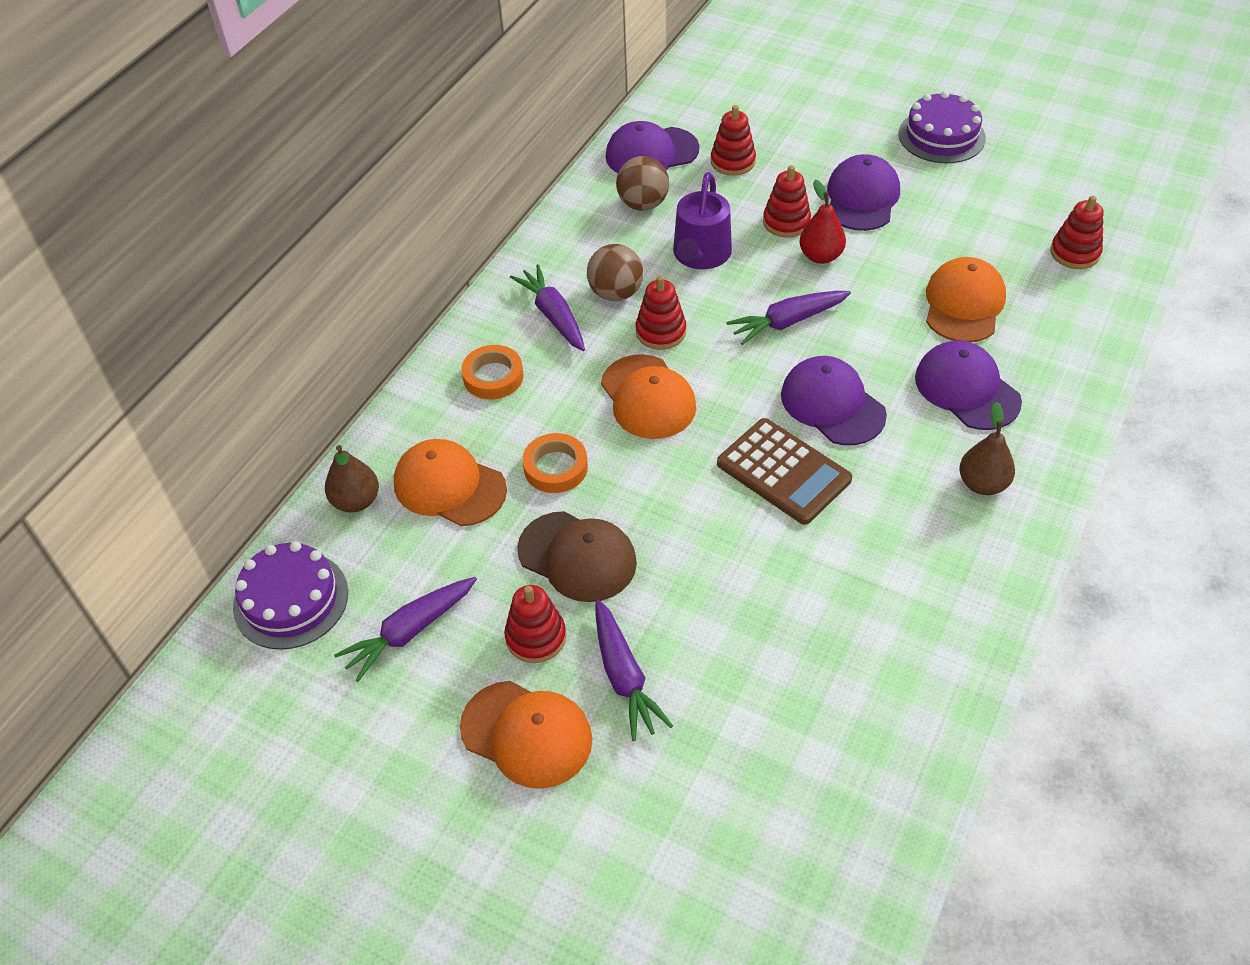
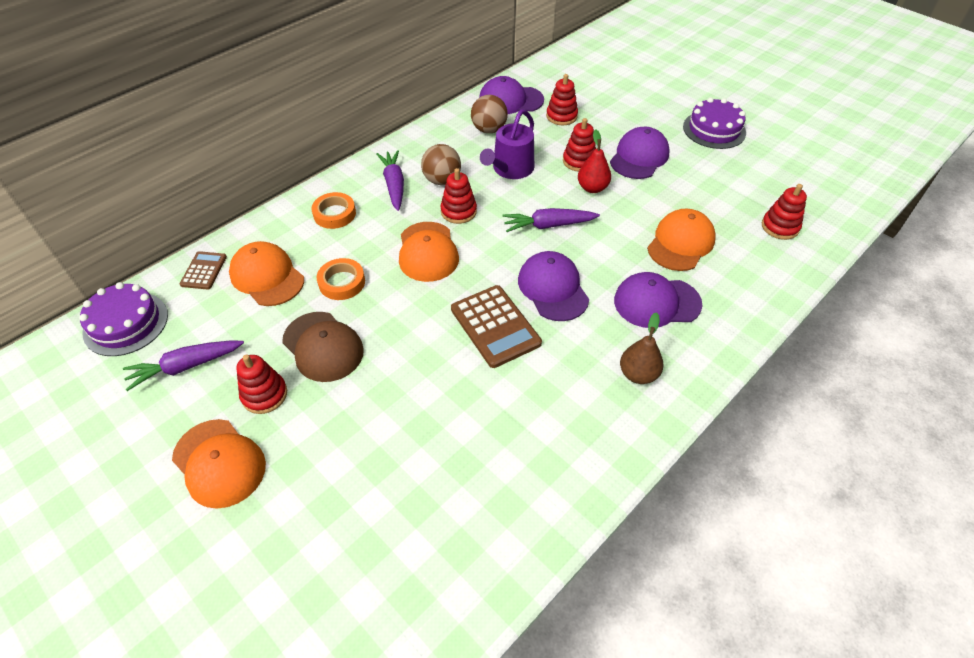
camera: 15 degrees right, 0 degrees up
(356, 501) = (204, 271): brown pear -> brown calculator
(624, 676) = (308, 441): purple carrot -> none
(967, 389) = (656, 302): purple cap -> purple cap turned 75 degrees counterclockwise

